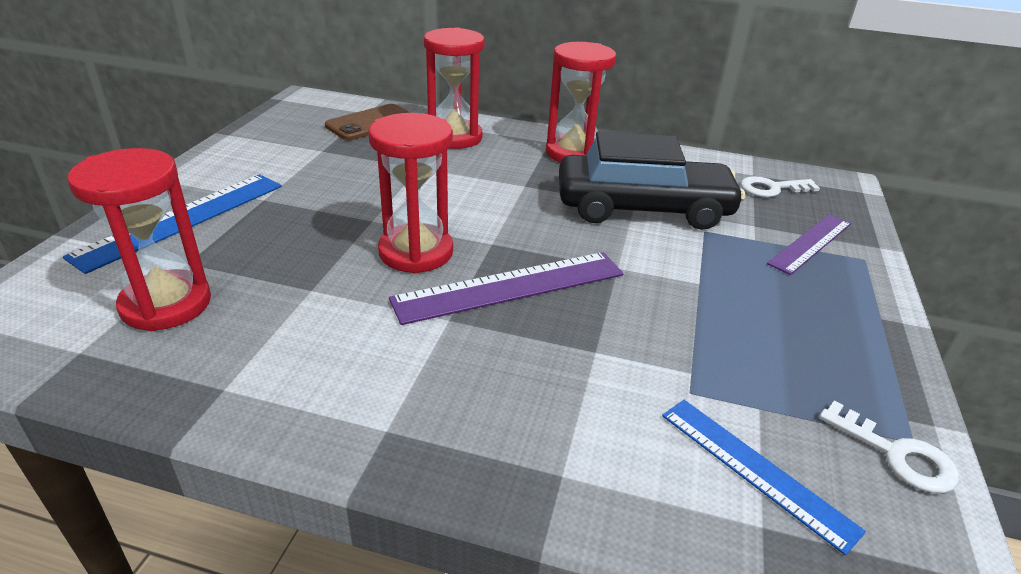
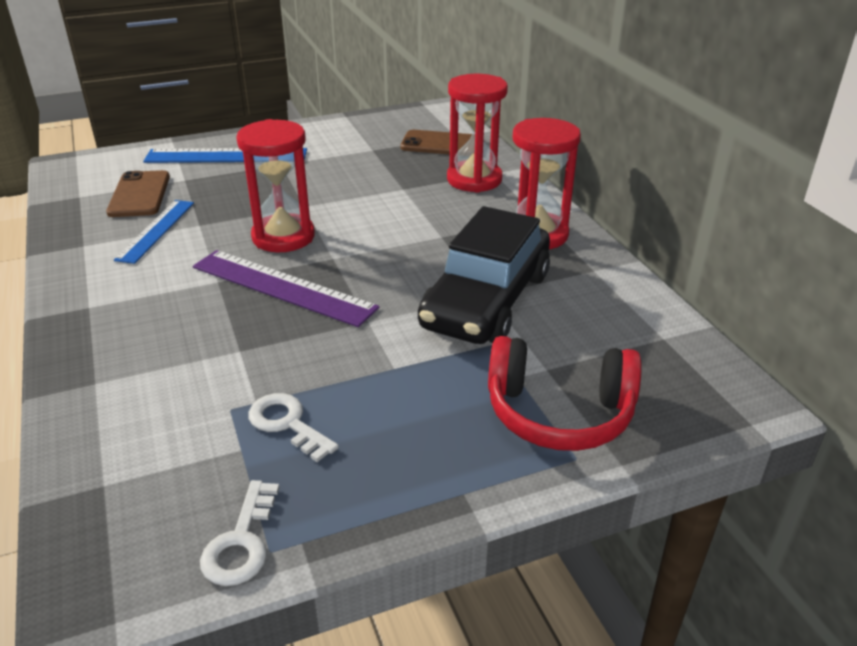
camera: 55 degrees right, 0 degrees up
(166, 304) = (139, 194): red hourglass -> brown phone
(643, 208) = (486, 300): black car -> black car turned 60 degrees clockwise
(755, 470) = (161, 466): blue ruler -> blue ruler (156, 230)
(772, 188) = (648, 358): white key -> white key (287, 424)
(810, 243) = (559, 413): purple ruler -> red headphones

